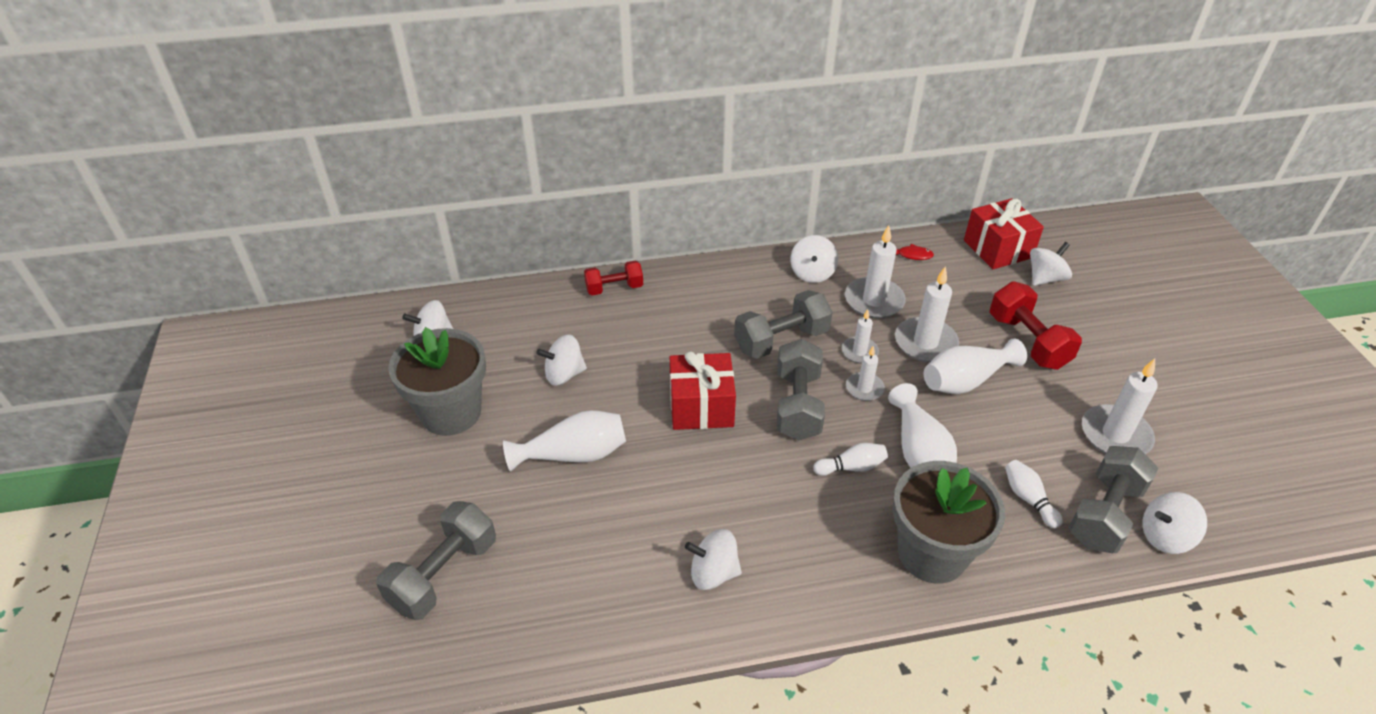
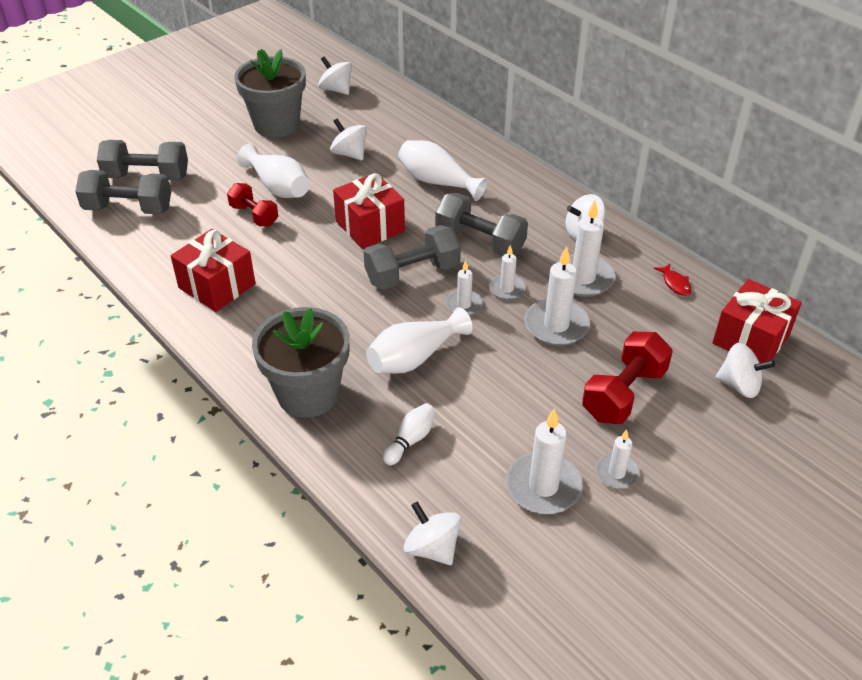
camera: 60 degrees right, 0 degrees up
(614, 288) = (460, 141): red dumbbell -> red dumbbell (254, 215)
(713, 573) = (217, 286): white spinning top -> red gift
(851, 467) = (367, 323): white bowling pin -> none
(965, 381) = (528, 364): white vase -> white vase (437, 182)
(1104, 514) = (429, 497): grey dumbbell -> grey dumbbell (128, 209)
(1114, 385) = (616, 473): none -> white candle

